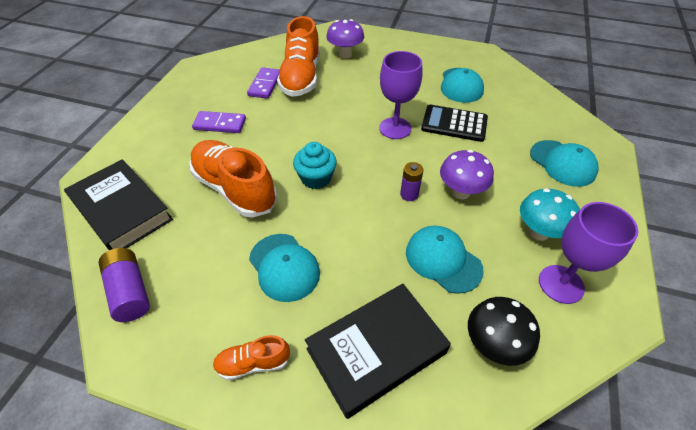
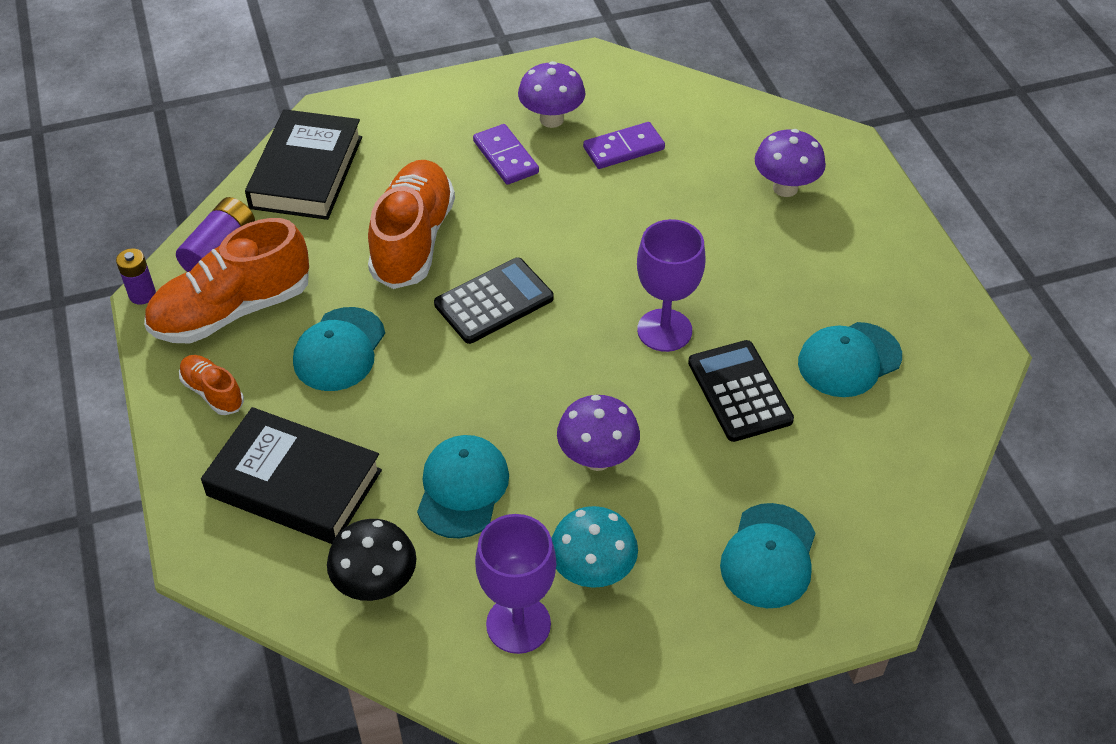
camera: 55 degrees right, 0 degrees up
(215, 97) = (551, 119): none -> purple mushroom
(301, 77) = (678, 174): orange shoe -> orange shoe (232, 310)
(316, 178) = (494, 301): turquoise cupcake -> black calculator
(409, 194) = (545, 406): purple battery -> purple battery (142, 295)

